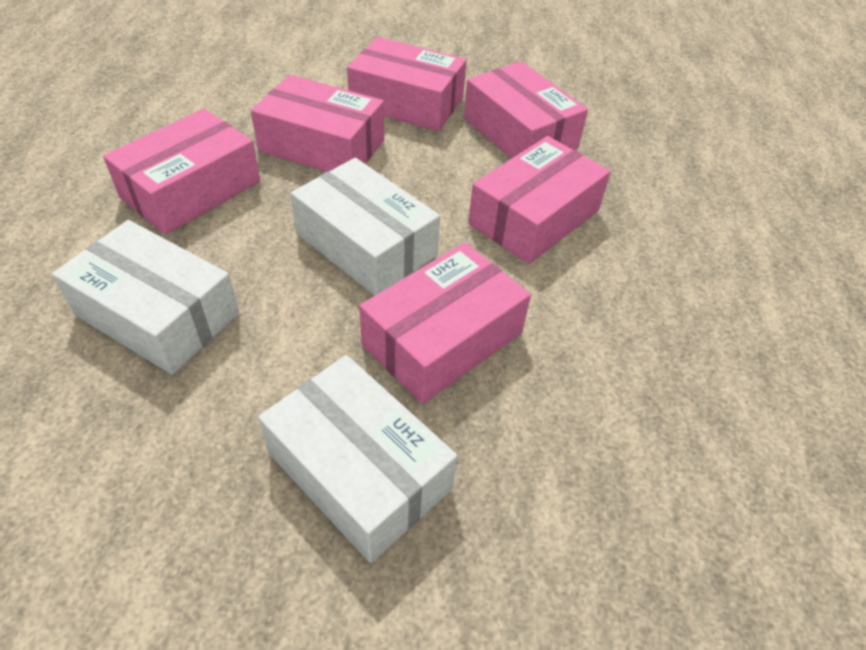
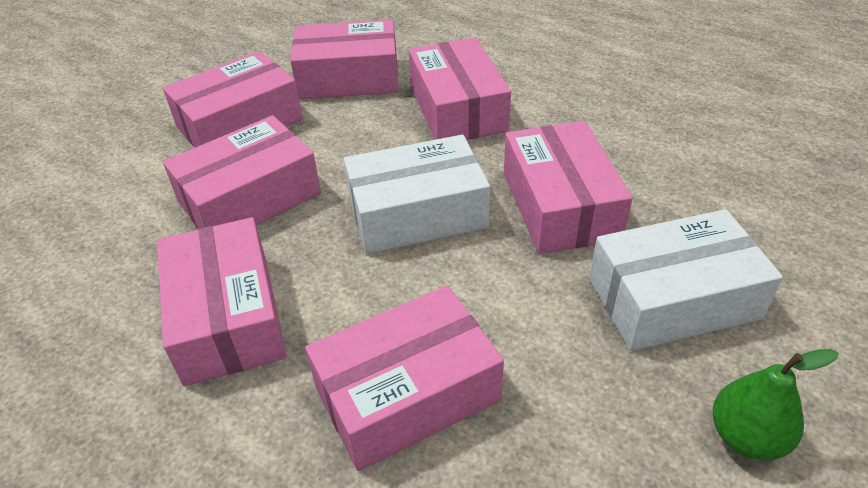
camera: 55 degrees left, 5 degrees down
(157, 314) = (407, 393): white box -> pink box
(197, 580) = (746, 437): none -> green pear

